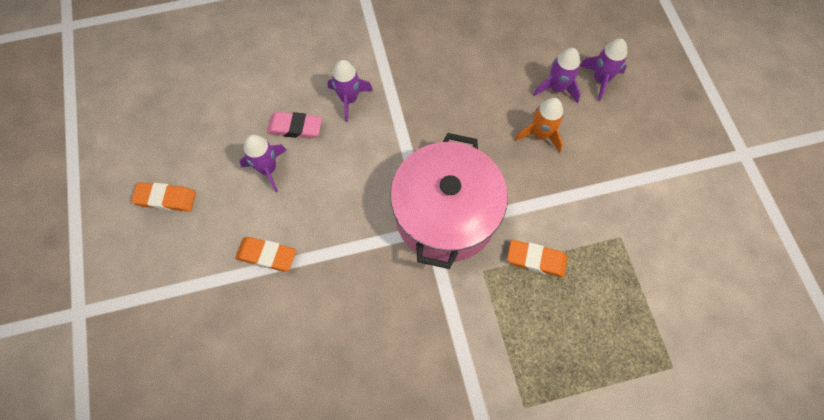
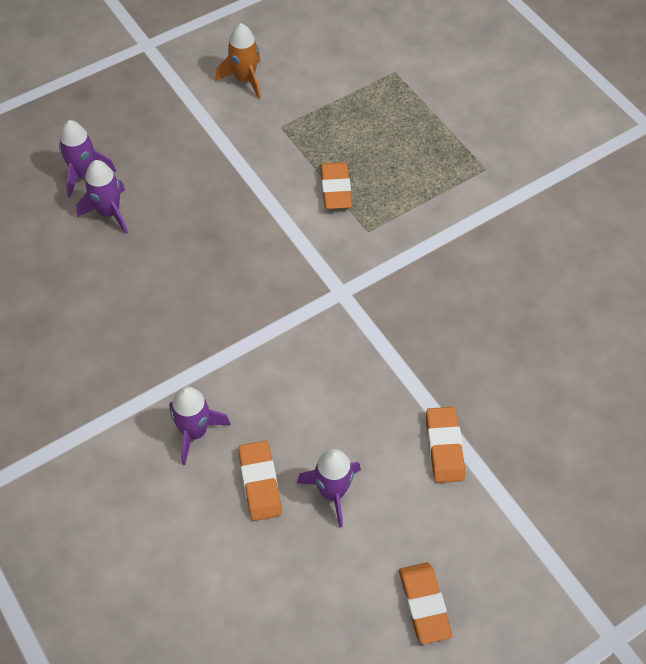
camera: 110 degrees left, 10 degrees down
(295, 127) = (260, 483): pink eraser -> orange eraser
(445, 215) = (317, 281): pink pot -> none
(540, 134) = (180, 215): orange rocket -> orange rocket (244, 79)

